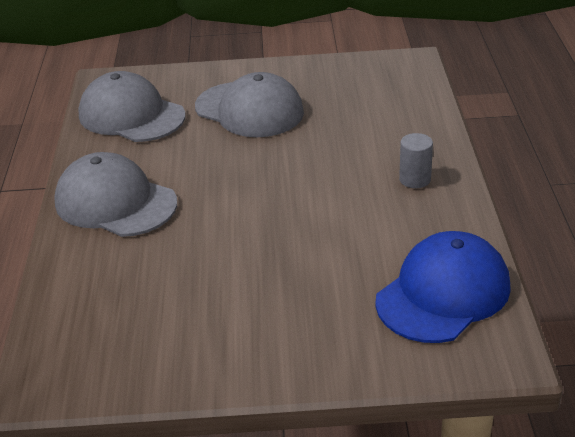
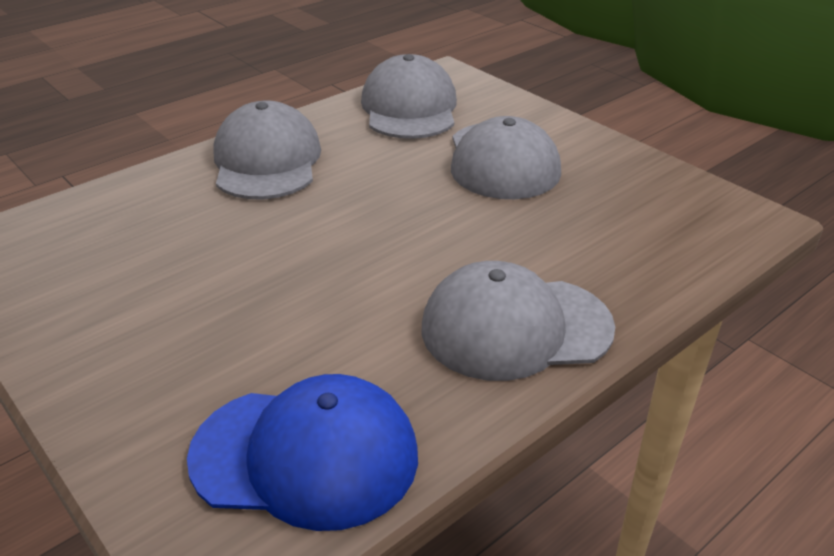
camera: 50 degrees right, 0 degrees up
(415, 179) = (515, 327): grey cylinder -> grey cap

